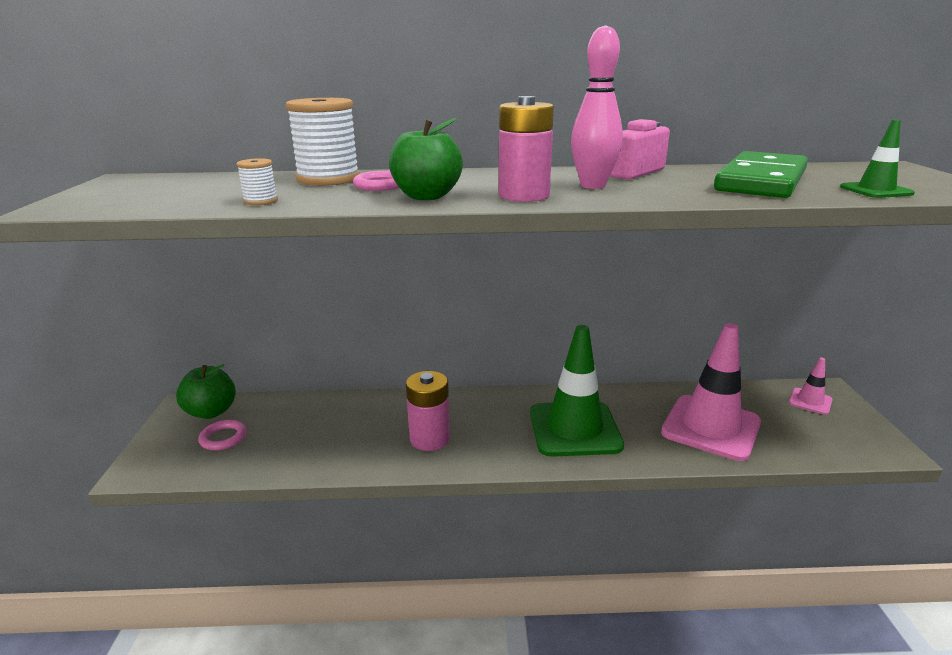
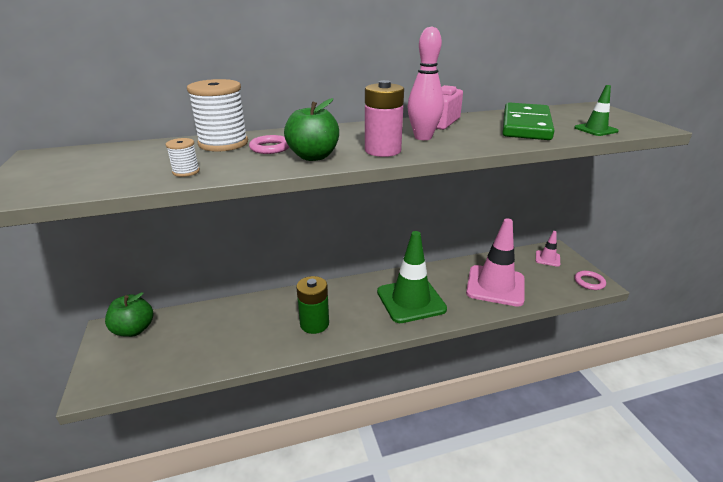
camera: 15 degrees left, 5 degrees up
(223, 438) = (154, 349): pink ring -> pink ring (589, 282)
(430, 439) = (314, 324): pink battery -> green battery

